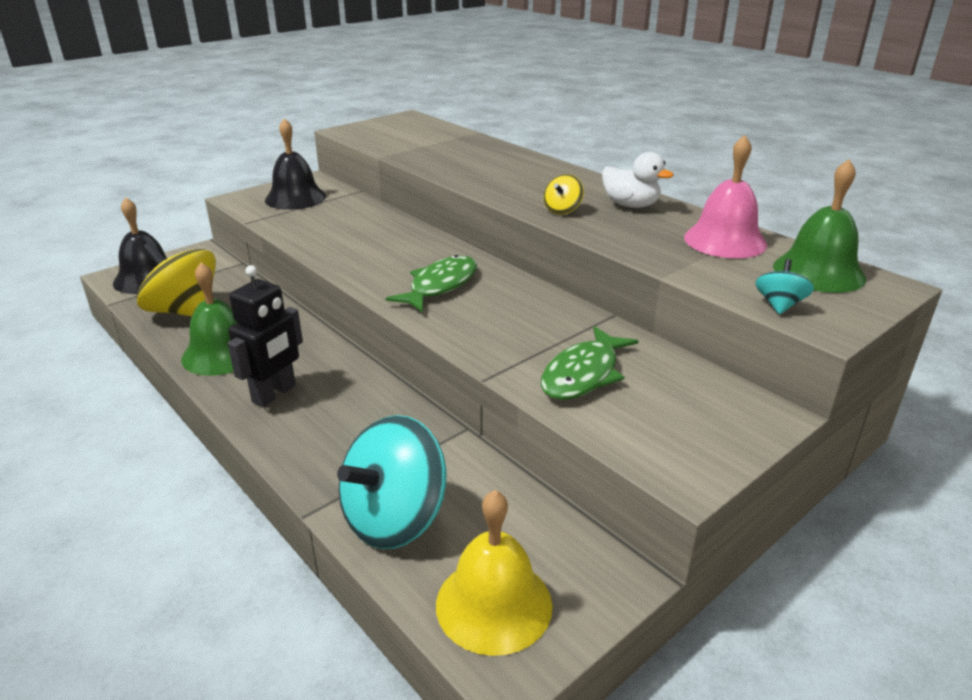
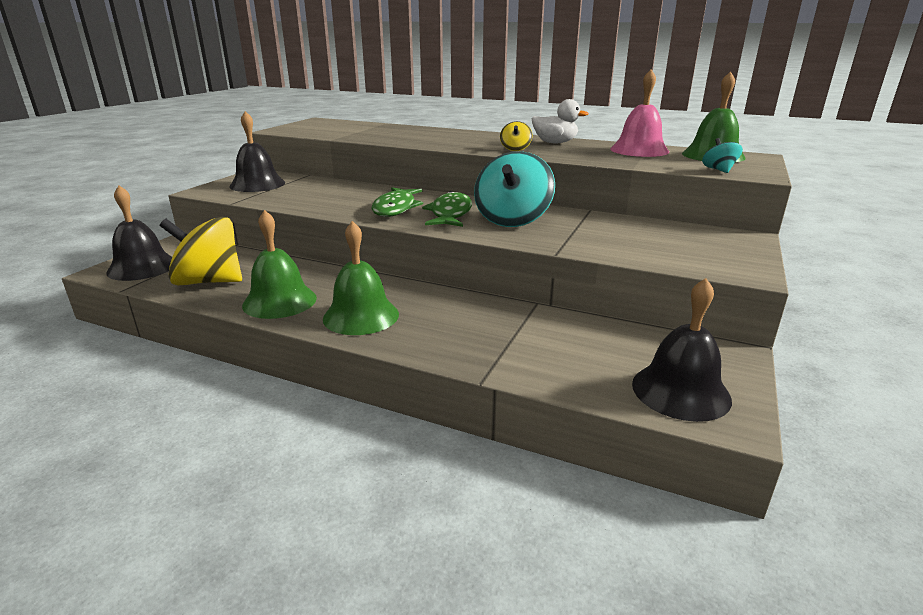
camera: 25 degrees left, 5 degrees down
(274, 394) = (361, 316): black robot -> green bell
(394, 518) = (552, 364): turquoise spinning top -> turquoise spinning top (512, 220)
(494, 604) = (680, 391): yellow bell -> black bell
(583, 374) = (616, 239): green fish -> green fish (395, 208)

